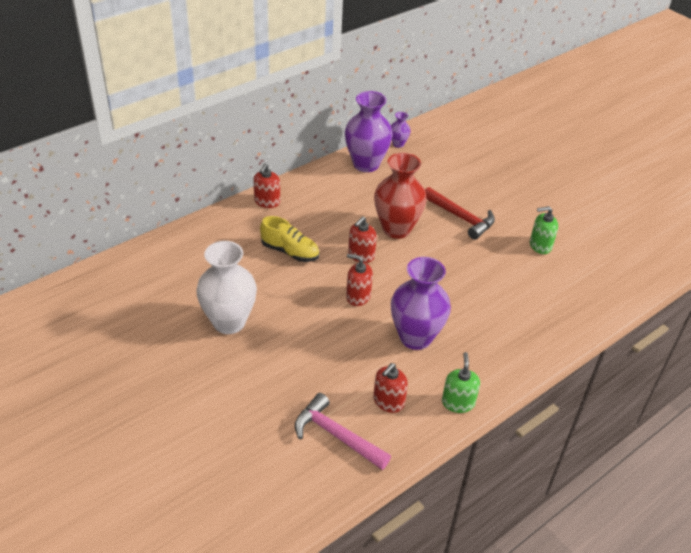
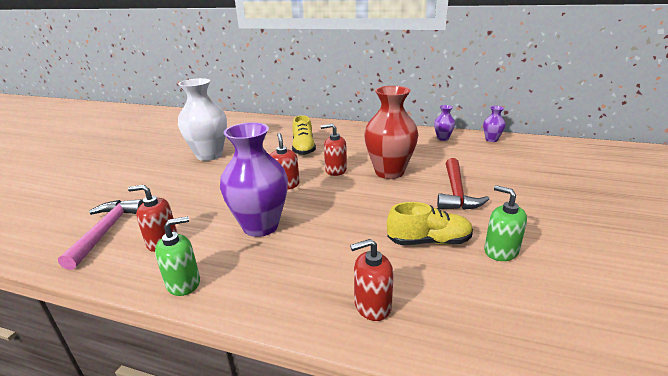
camera: 60 degrees right, 15 degrees down
(267, 202) = (343, 127): red soap dispenser -> red soap dispenser (372, 305)
(366, 164) = (442, 138): purple vase -> purple vase, size x0.46
(506, 267) = (429, 241): none -> yellow shoe

